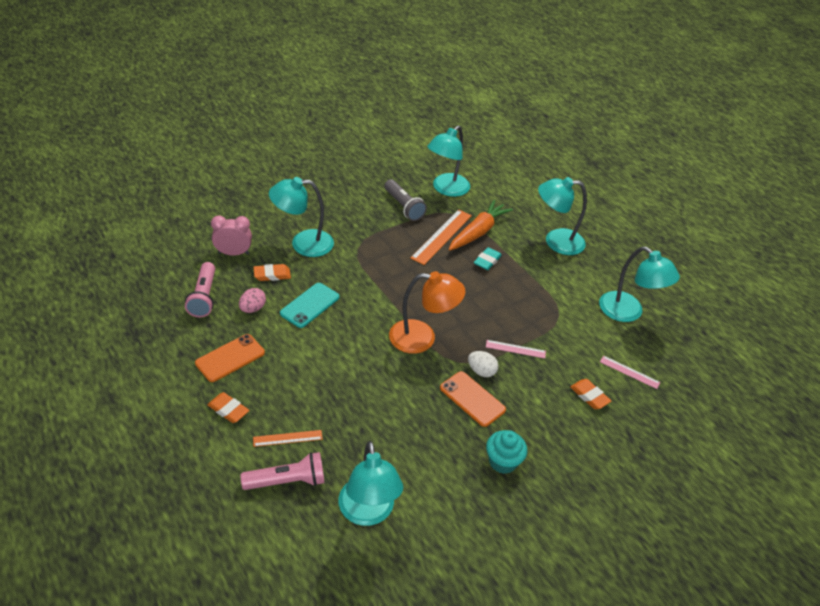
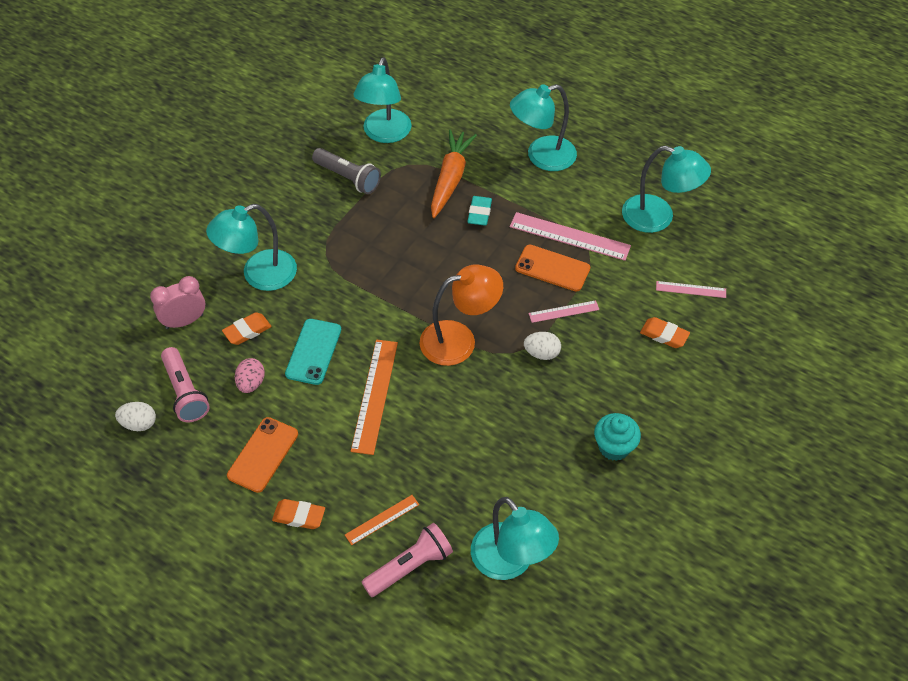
camera: 20 degrees left, 10 degrees up
(159, 304) = (139, 424): none -> white egg
(442, 236) = (413, 201): orange ruler -> orange ruler (375, 395)
(472, 399) = (548, 390): orange phone -> orange phone (552, 268)
(549, 300) = (569, 236): none -> pink ruler

